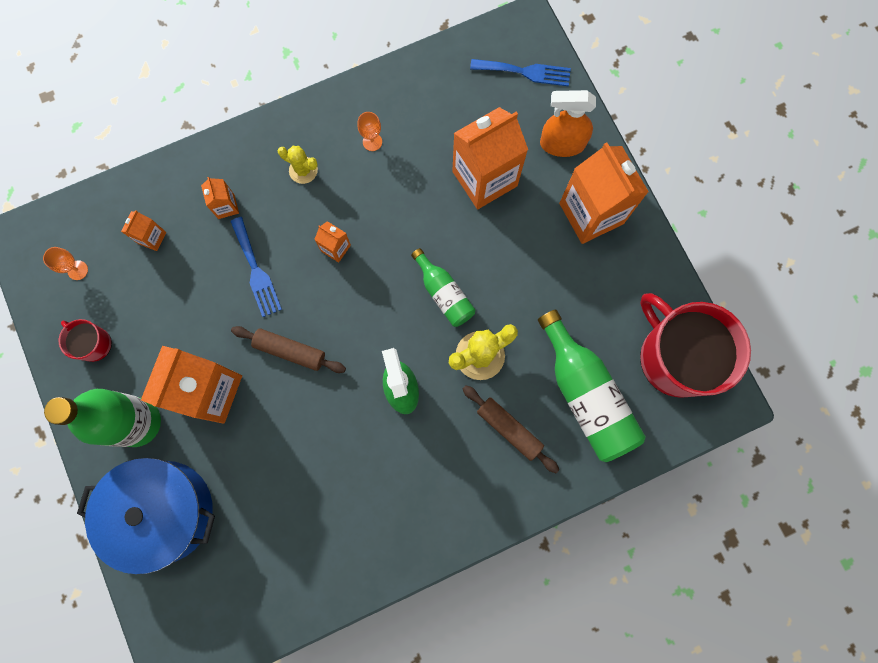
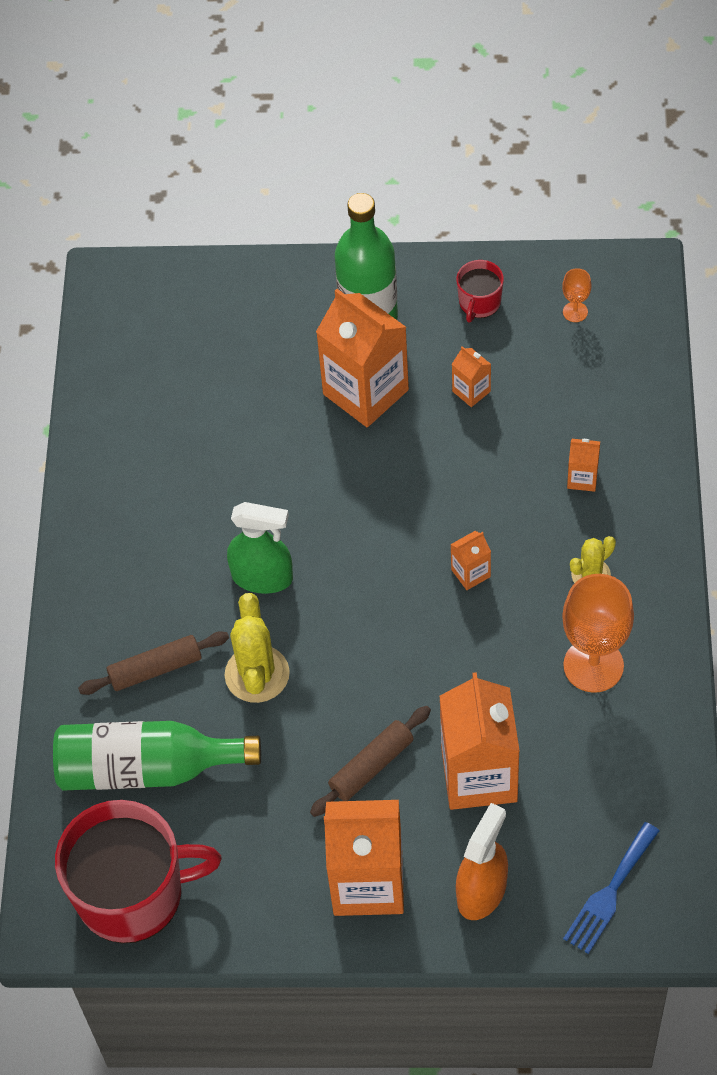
camera: 120 degrees right, 20 degrees down
(93, 344) = (479, 303): red mug -> red mug turned 135 degrees clockwise
(152, 238) = (579, 393): orange carton -> orange carton (471, 391)
(164, 511) = (260, 312): blue pot -> none
(255, 270) = (485, 481): blue fork -> none
(290, 351) = (369, 483): brown rolling pin -> brown rolling pin (371, 766)
(372, 142) = (593, 665): orange goblet -> orange goblet, size x2.18
(444, 294) = (352, 666): green bottle -> none

